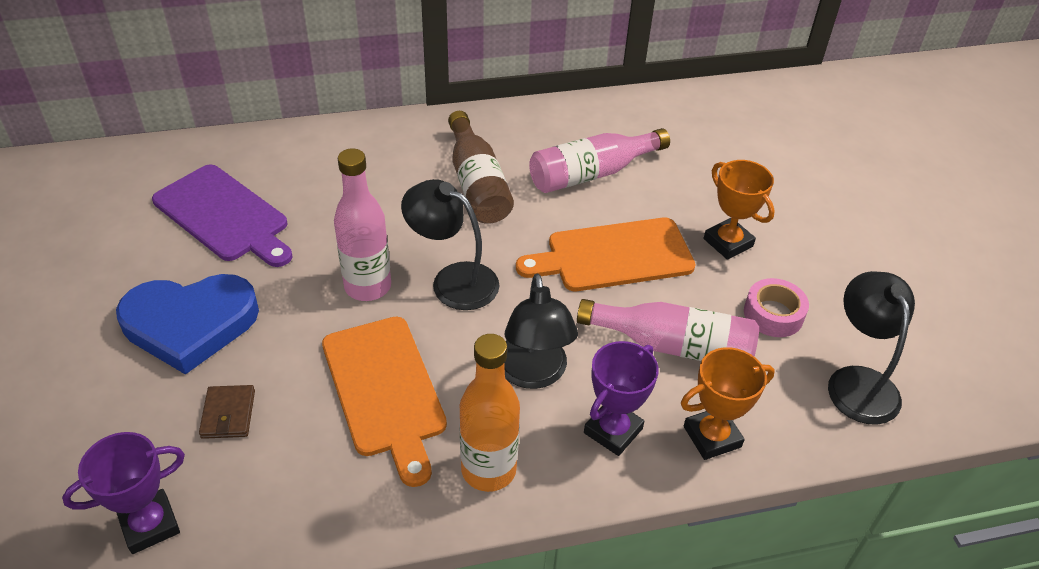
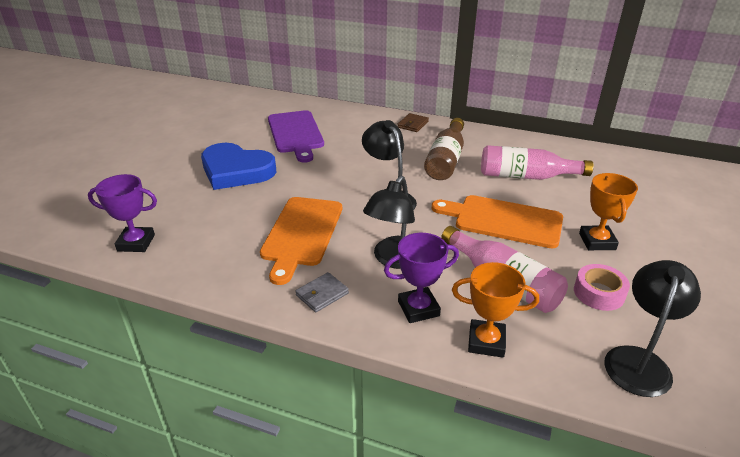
camera: 35 degrees right, 10 degrees down
(228, 414) = (215, 213): brown wallet -> brown wallet (413, 124)
(368, 286) = (338, 185): pink bottle -> none
(488, 470) = (322, 294): orange bottle -> grey wallet

